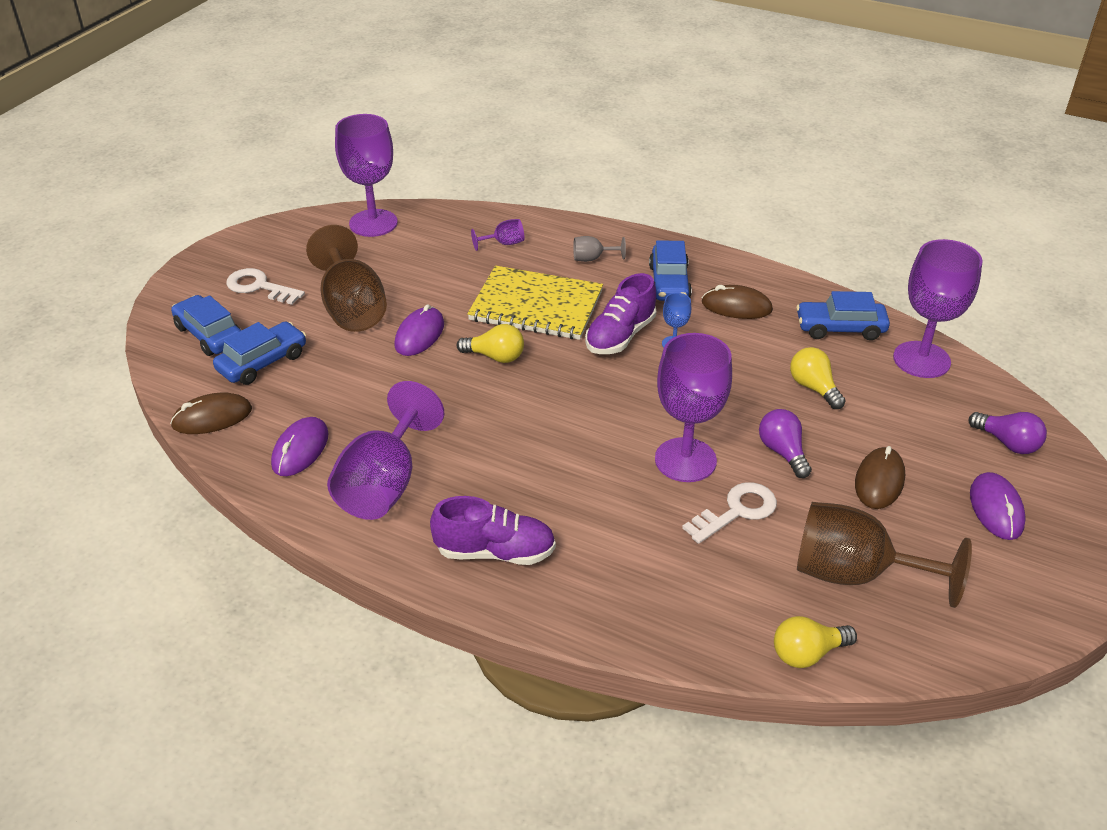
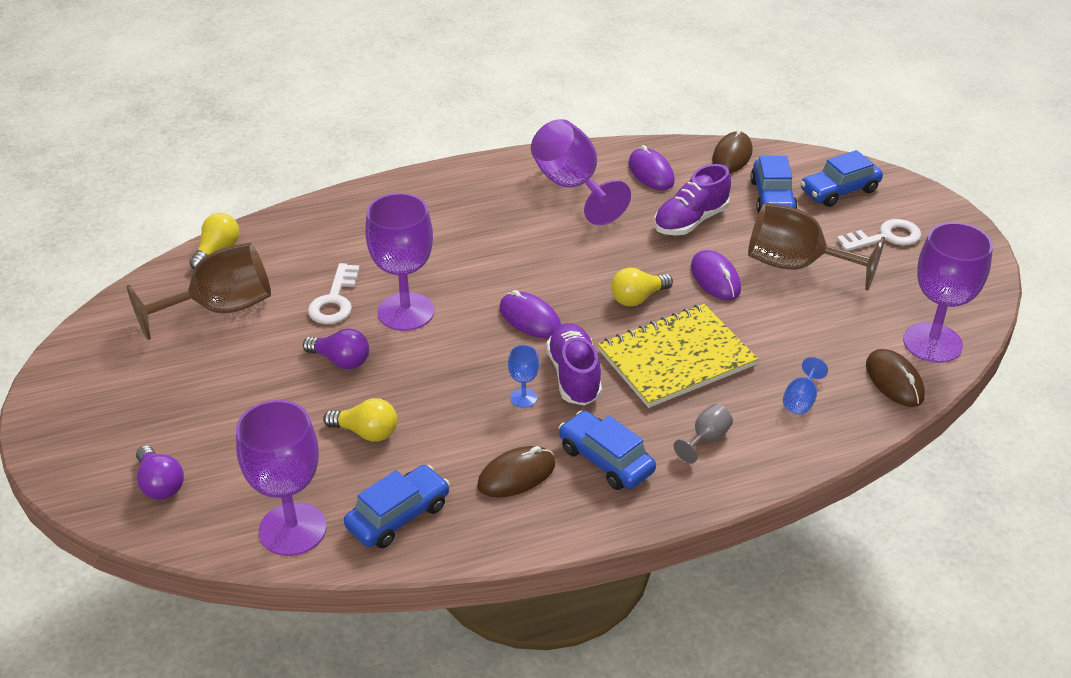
camera: 135 degrees right, 0 degrees up
(209, 335) = (839, 191): blue car -> blue car turned 150 degrees clockwise
(495, 552) = (456, 195): purple shoe -> purple shoe (690, 221)
(504, 243) = (801, 400): purple goblet -> blue goblet
(879, 481) = (249, 383): brown mouse -> brown mouse (894, 381)
(996, 509) = (141, 416): purple mouse -> purple mouse (530, 318)
(1007, 443) = (160, 484): purple light bulb -> purple light bulb turned 120 degrees counterclockwise

